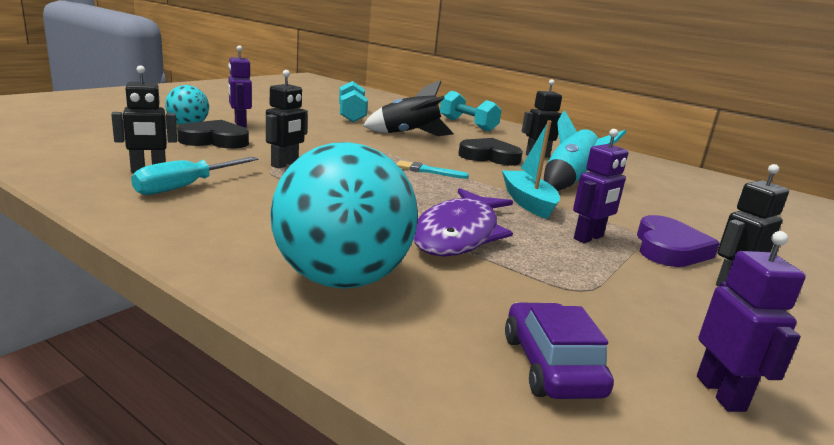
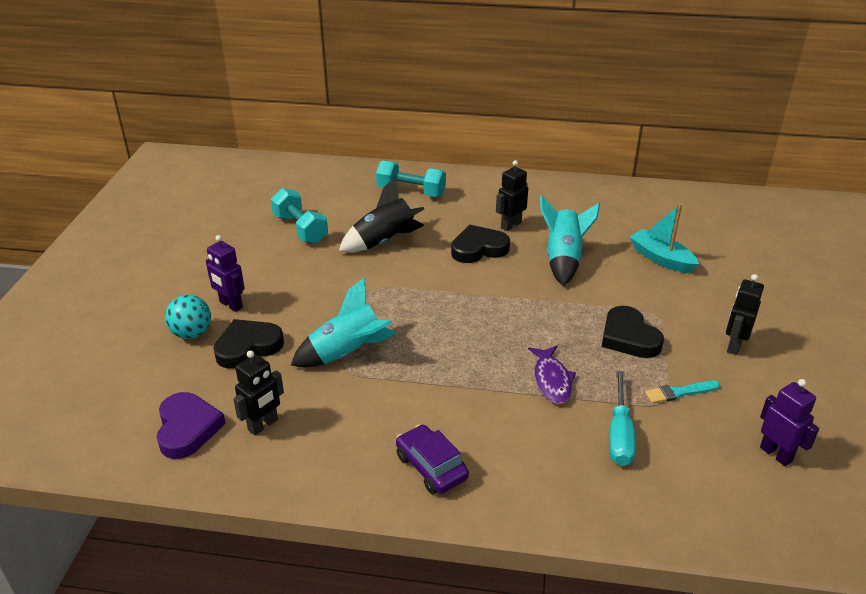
camera: 25 degrees left, 15 degrees up
(185, 187) = (318, 430): turquoise screwdriver -> turquoise screwdriver (619, 435)
(285, 164) = (347, 354): black robot -> turquoise rocket
(341, 279) = (531, 472): turquoise ball -> none
(428, 171) = (456, 301): turquoise brush -> turquoise brush (679, 392)
(459, 234) = (552, 380): purple fish -> purple fish, size x0.60
(528, 202) = (560, 310): turquoise boat -> turquoise boat (661, 259)
(551, 365) = (693, 480): purple car -> purple car (431, 467)
(589, 238) = (629, 337): purple robot -> black heart
(669, 249) = (681, 322): purple heart -> purple heart (187, 428)

